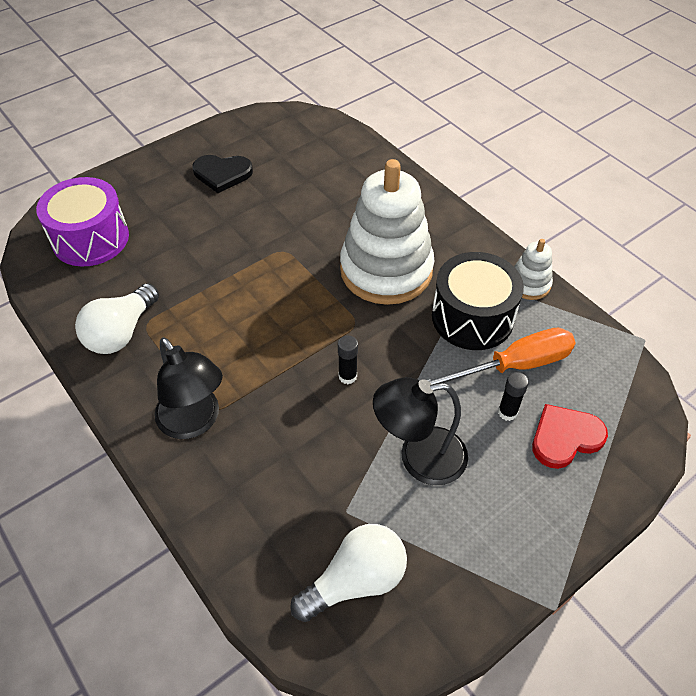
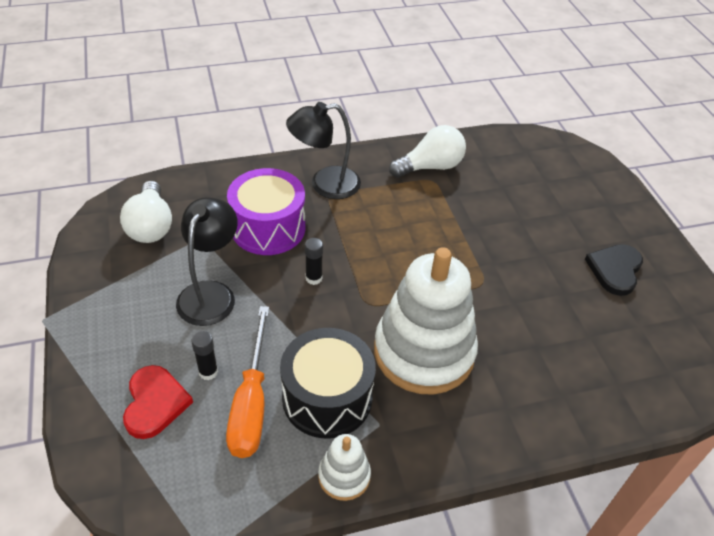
camera: 110 degrees right, 5 degrees down
(90, 239) = (545, 169): purple drum -> purple drum (268, 228)
(121, 332) = (430, 167): white light bulb -> white light bulb turned 105 degrees clockwise

